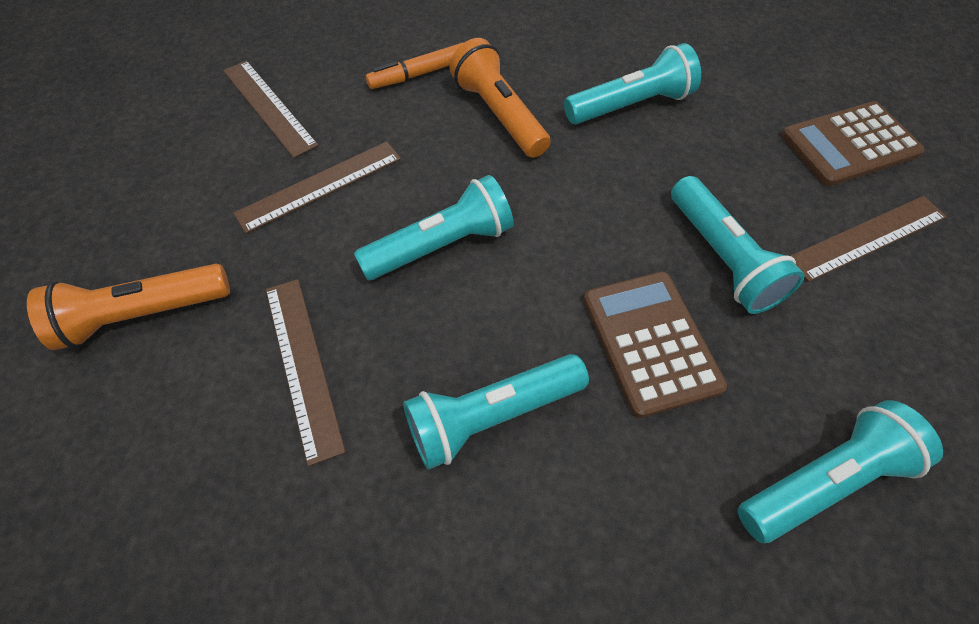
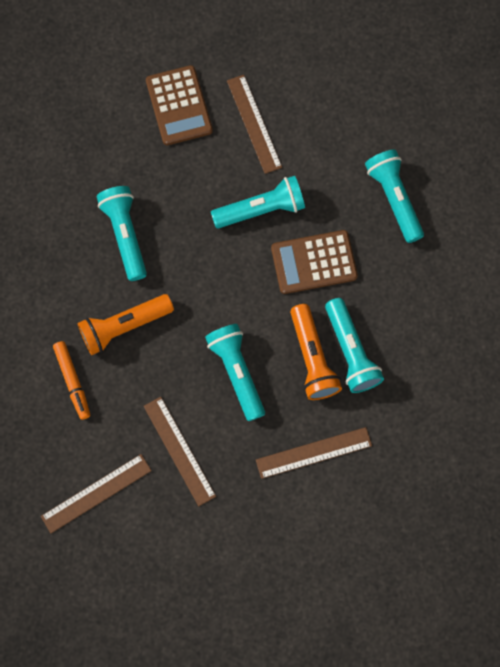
camera: 85 degrees left, 15 degrees up
(143, 314) = (272, 551): orange flashlight -> orange flashlight (312, 358)

